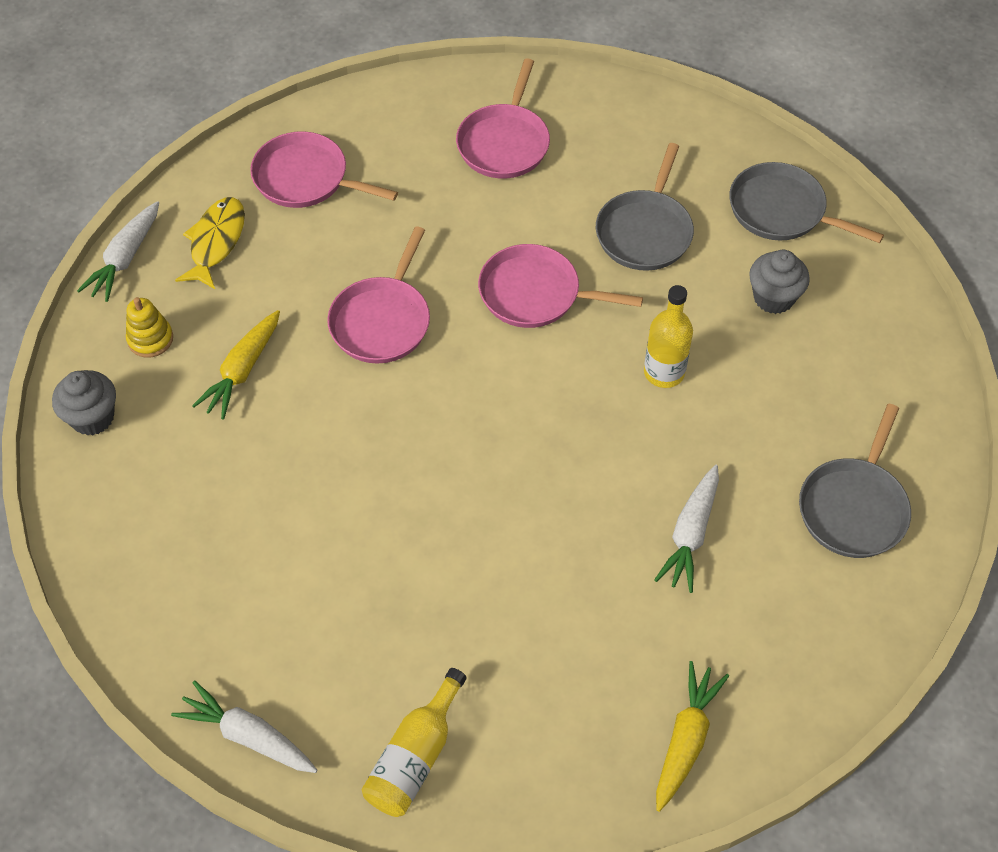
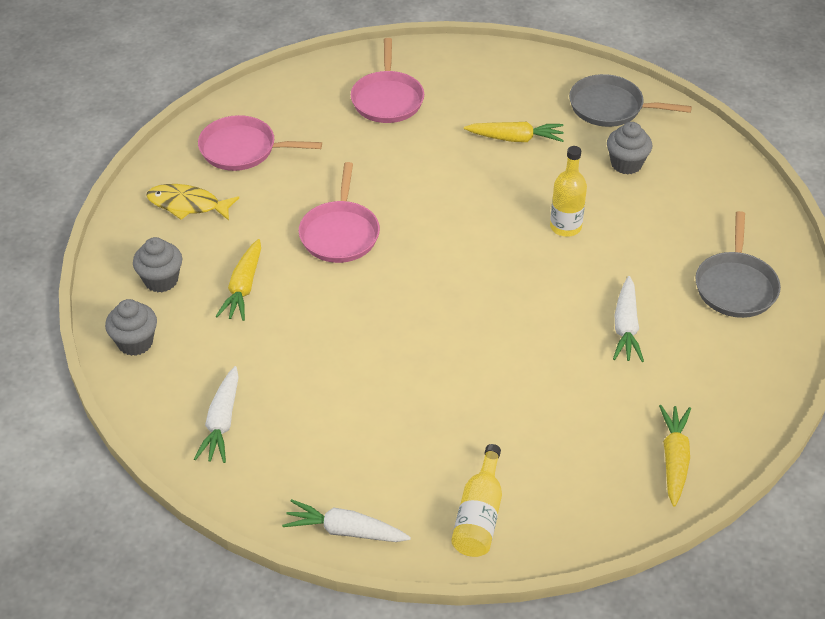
camera: 15 degrees left, 10 degrees down
(125, 259) = (118, 229): white carrot -> white carrot (221, 423)
(150, 339) = (161, 280): yellow stacking toy -> grey cupcake
(216, 242) = (188, 205): yellow fish -> yellow fish turned 75 degrees counterclockwise
(535, 294) = (449, 194): pink pan -> none
(645, 232) = (516, 139): grey pan -> yellow carrot

